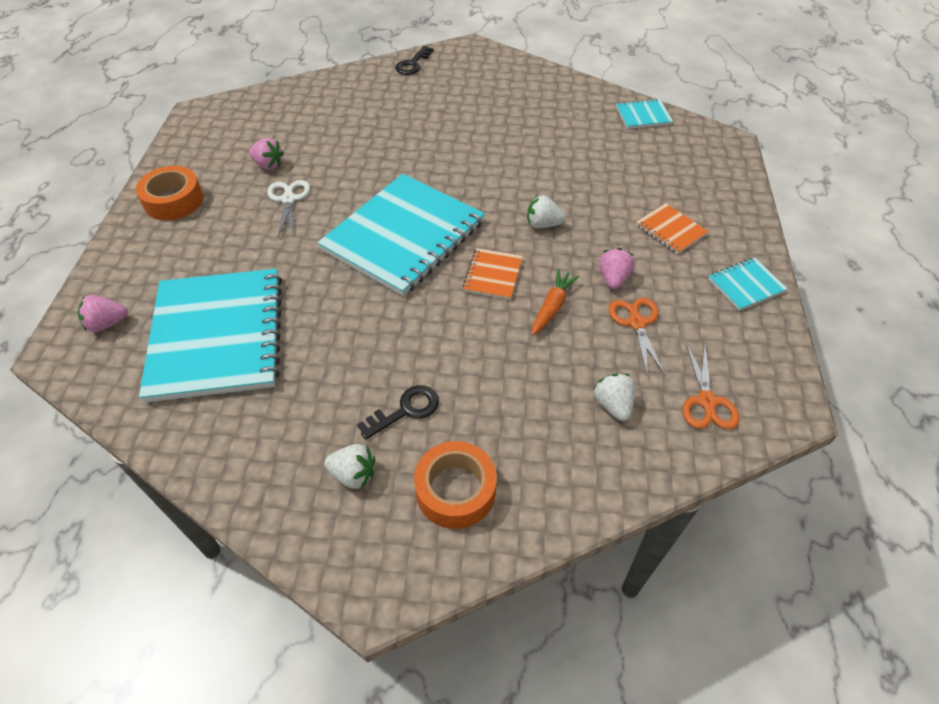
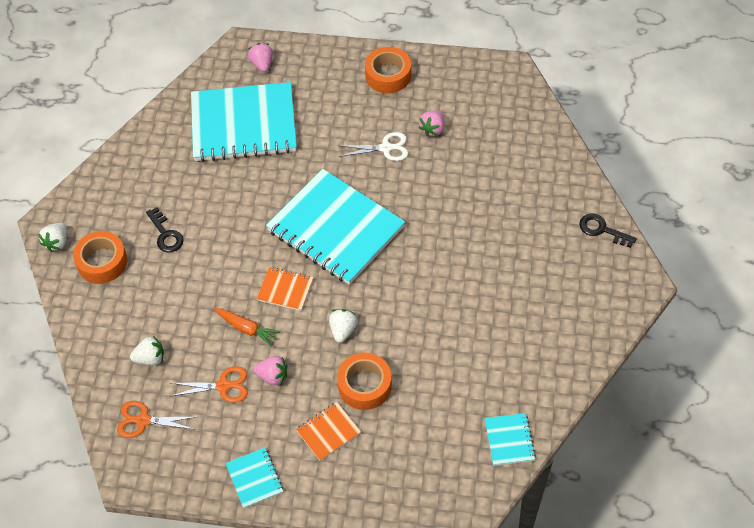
camera: 95 degrees right, 5 degrees up
(353, 474) = (123, 208): white strawberry -> white strawberry (57, 242)
(608, 206) = (364, 385): none -> orange tape

